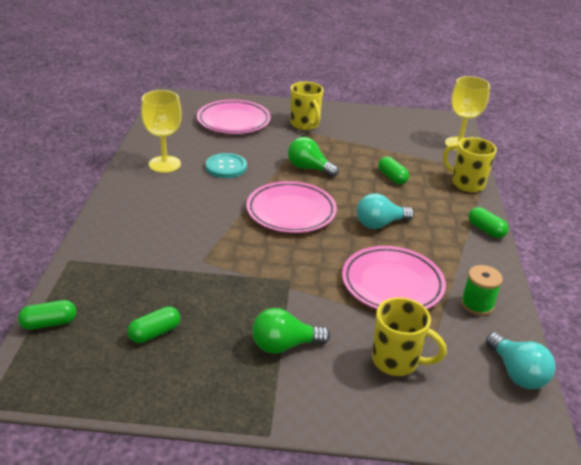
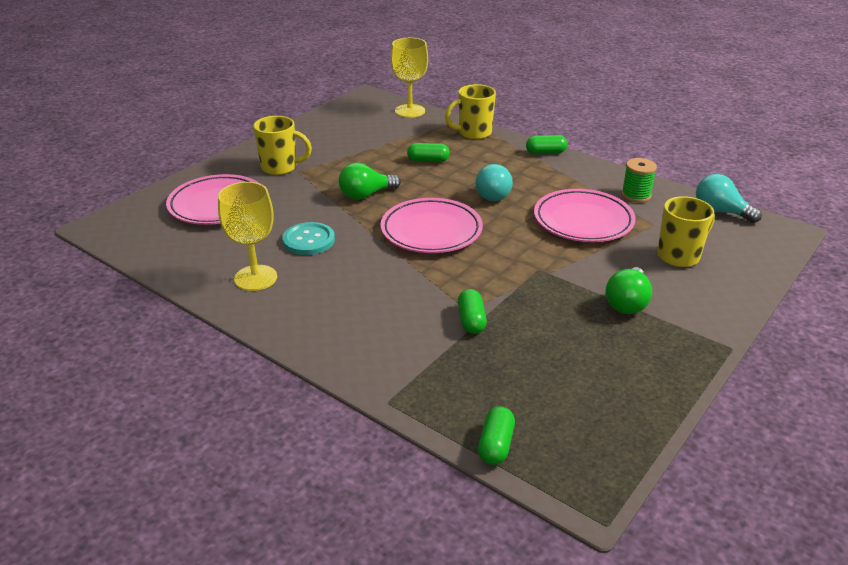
camera: 55 degrees left, 0 degrees up
(155, 333) = (562, 373): green capsule -> green capsule (471, 320)
(517, 373) = (720, 212): turquoise light bulb -> turquoise light bulb turned 150 degrees counterclockwise

